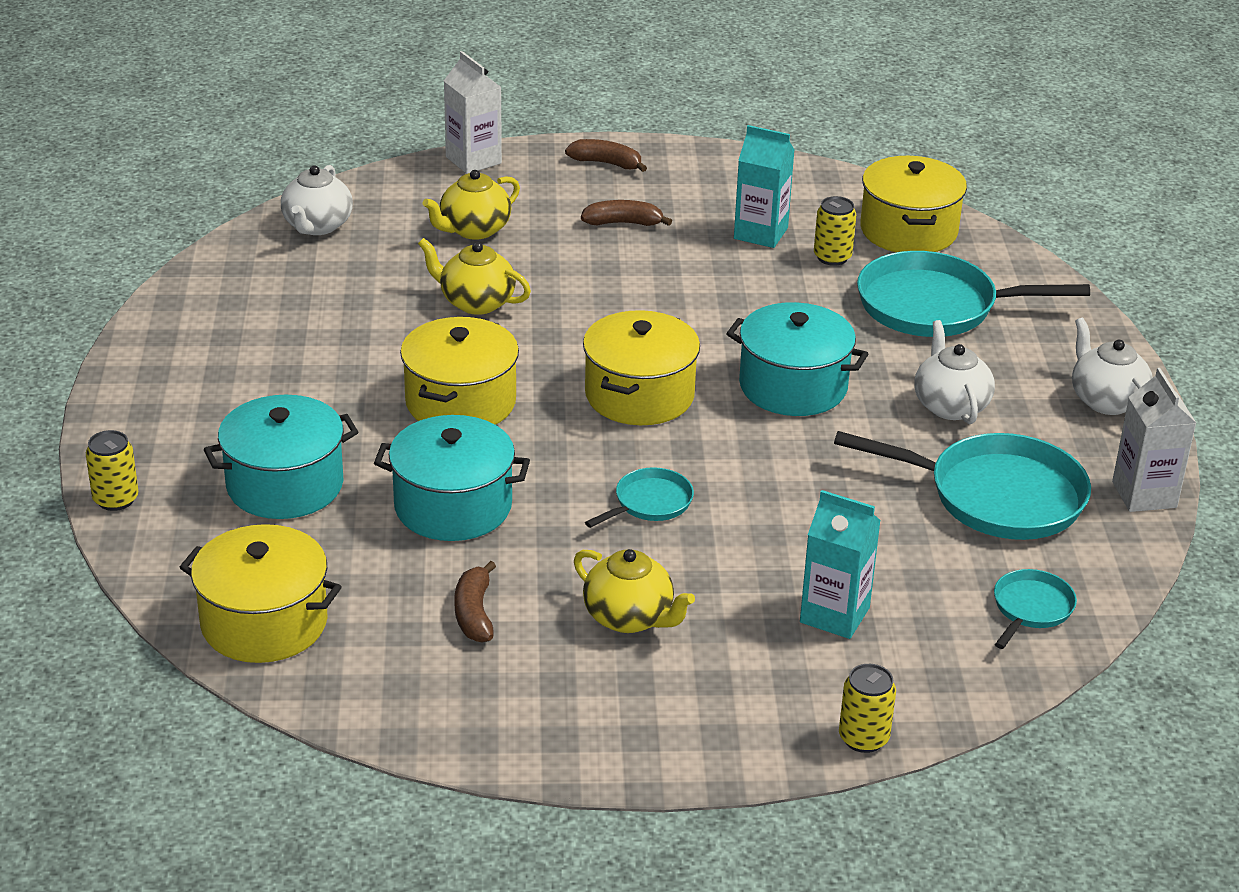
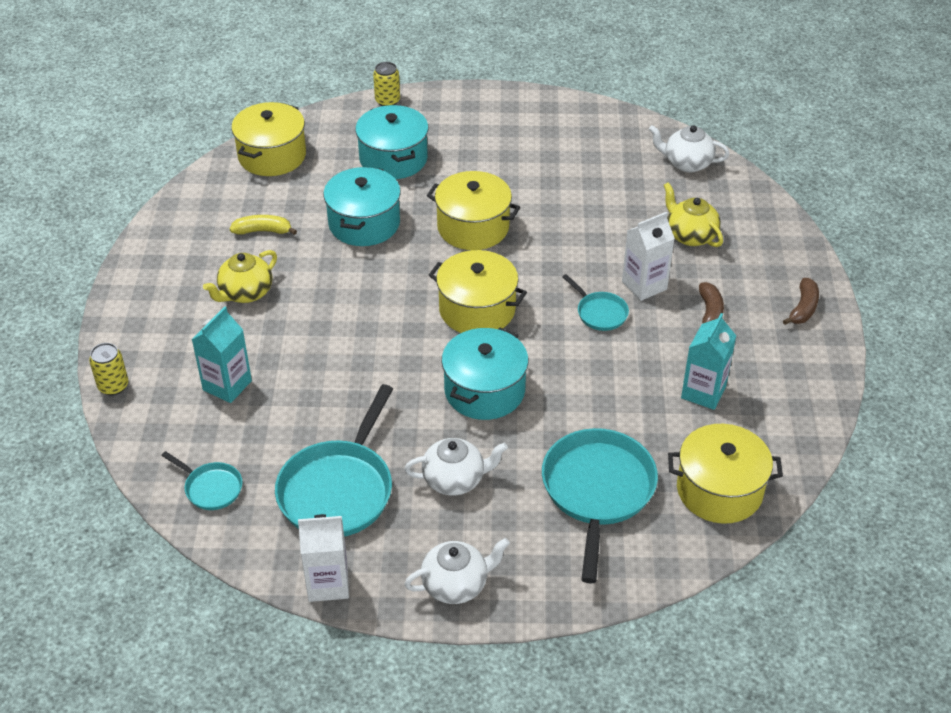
camera: 95 degrees right, 10 degrees up
(473, 160) = (794, 236): white carton -> white carton (644, 285)
(474, 613) = (263, 231): brown banana -> yellow banana
(476, 302) = (592, 235): yellow teapot -> none
(649, 503) = (355, 308): turquoise pan -> turquoise pan (600, 313)
(832, 257) = (670, 433): yellow can -> none

